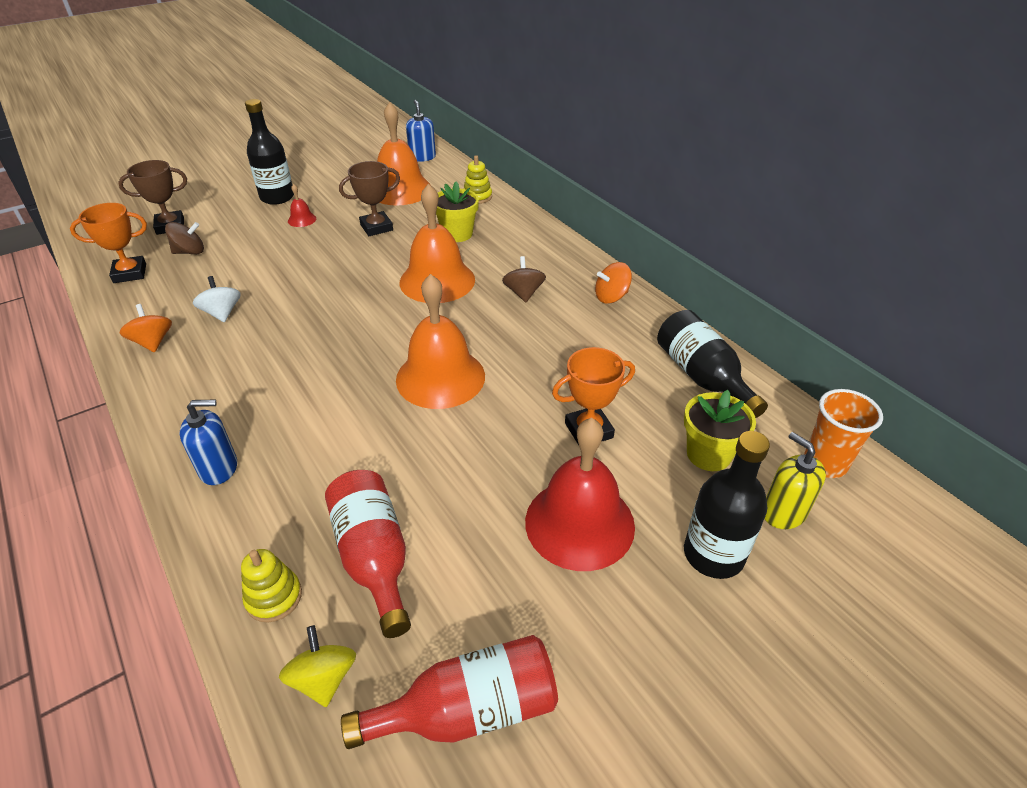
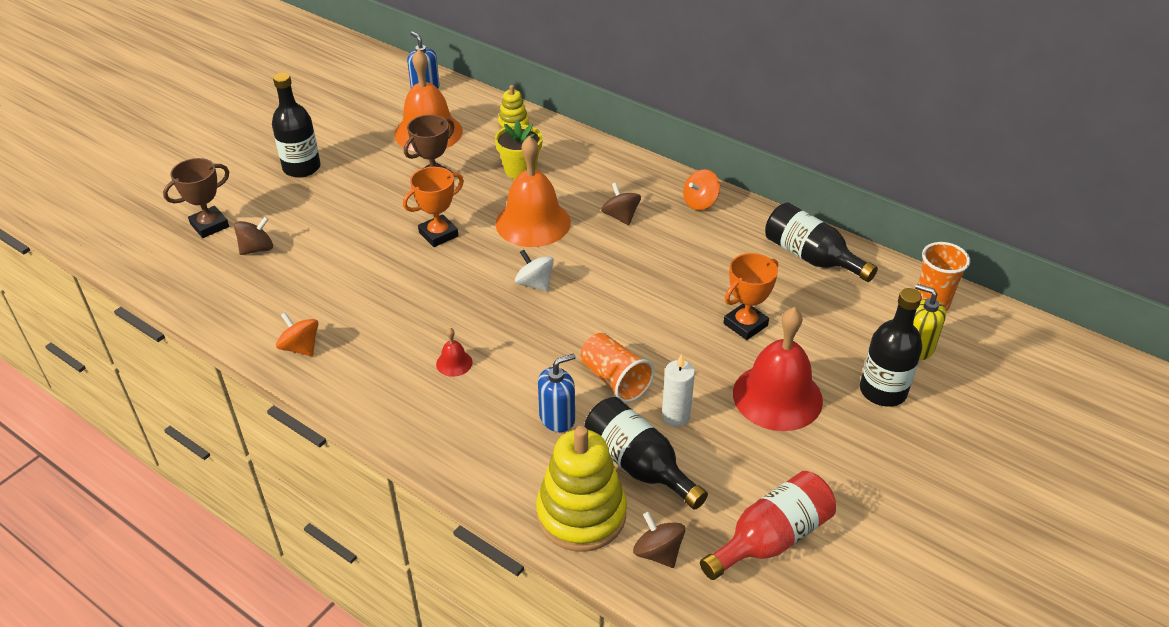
camera: 20 degrees left, 0 degrees up
(130, 273) = (212, 286): orange trophy -> orange trophy (438, 234)
(219, 468) = (459, 437): blue soap dispenser -> blue soap dispenser (557, 418)
(222, 313) = (346, 303): white spinning top -> white spinning top (534, 283)
(274, 597) = (581, 514): yellow stacking toy -> yellow stacking toy, size x1.97
(302, 219) = (349, 188): red bell -> red bell (454, 363)
(324, 678) = (658, 552): yellow spinning top -> brown spinning top
(374, 558) = (638, 465): red bottle -> black bottle
(412, 452) = (615, 380): none -> orange cup
(440, 377) = (596, 312): orange bell -> none
(451, 512) = (675, 416): none -> white candle
(708, 454) = (845, 319): yellow flower pot -> none

